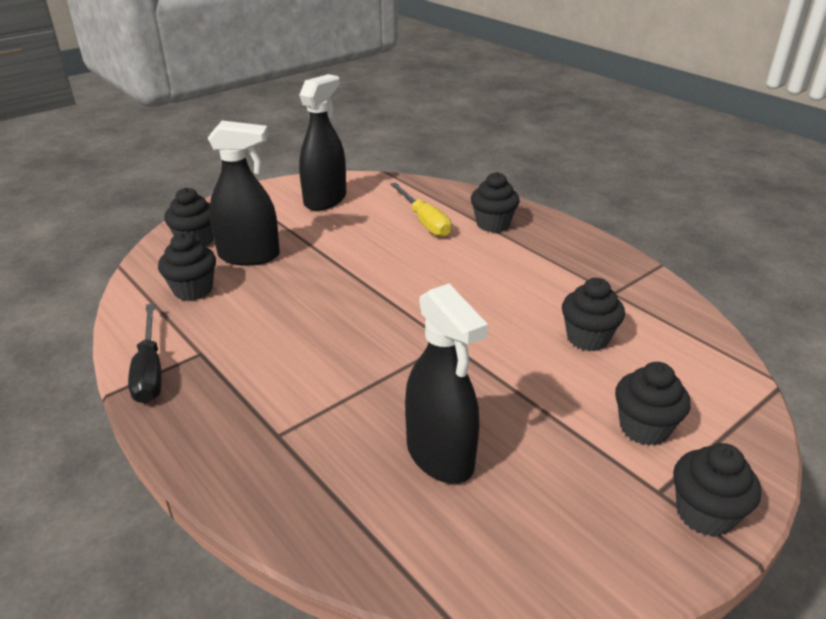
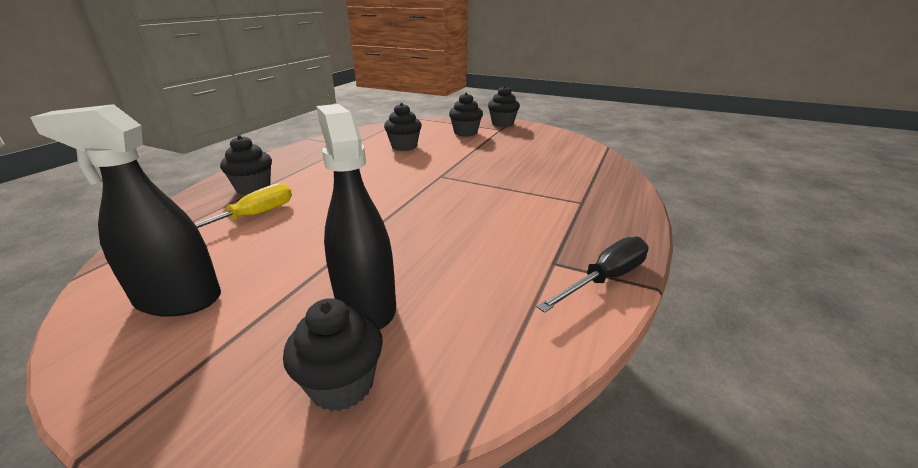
camera: 115 degrees left, 5 degrees down
(193, 290) = (468, 317): black cupcake -> none
(440, 455) = (535, 162): black spray bottle -> none

